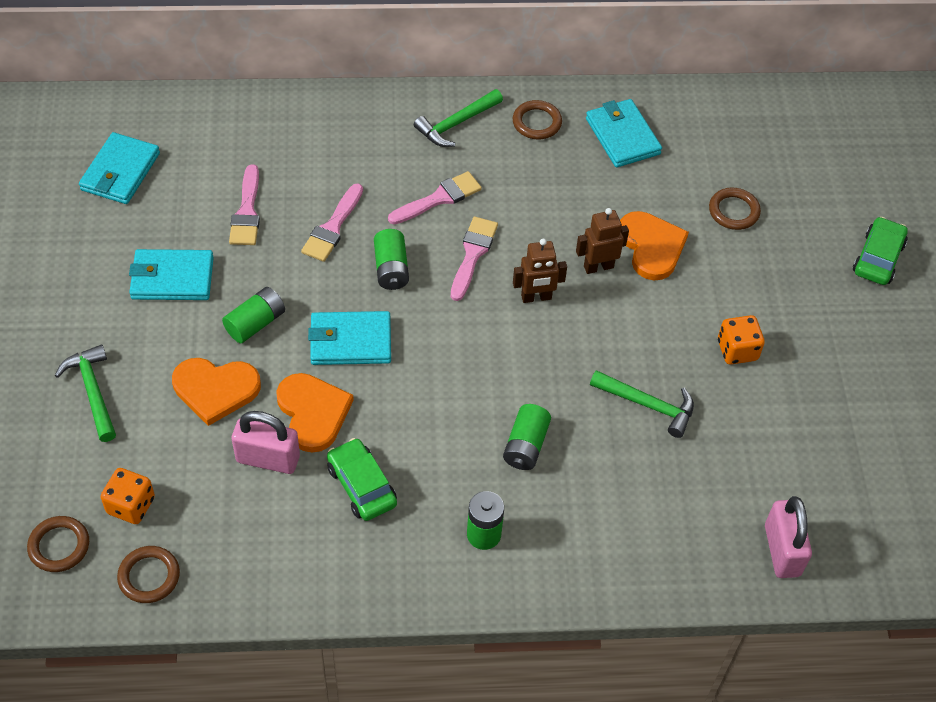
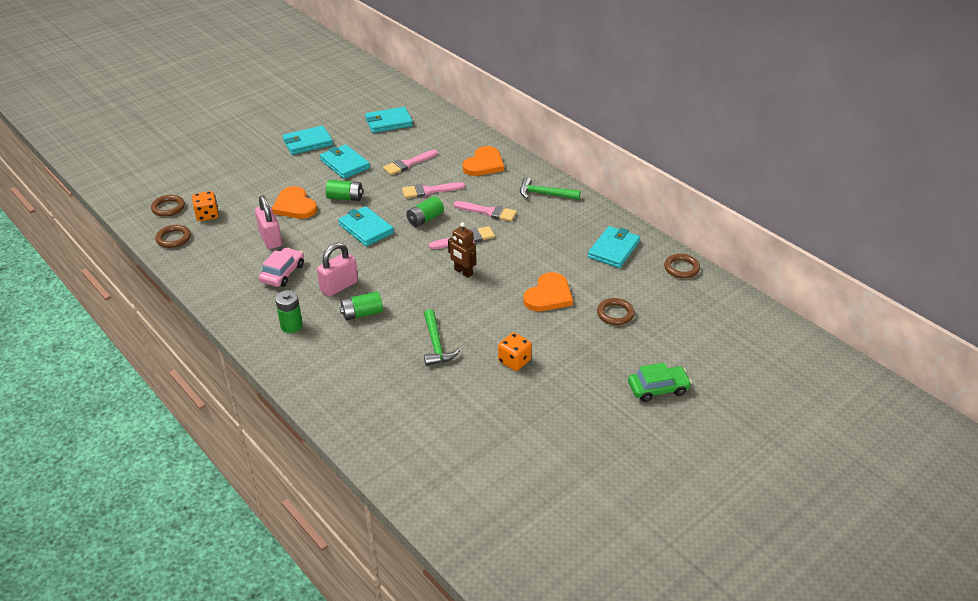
camera: 55 degrees right, 15 degrees down
(68, 289) = (307, 143): none -> turquoise wallet
(92, 391) = (259, 175): green hammer -> none
(313, 413) = (311, 238): orange heart -> orange heart (484, 164)
(361, 486) = (283, 273): green car -> pink car
(537, 122) = (582, 217): brown ring -> brown ring (681, 268)
(598, 266) = (510, 283): brown robot -> none
(782, 550) = (389, 444): pink padlock -> pink padlock (339, 286)

